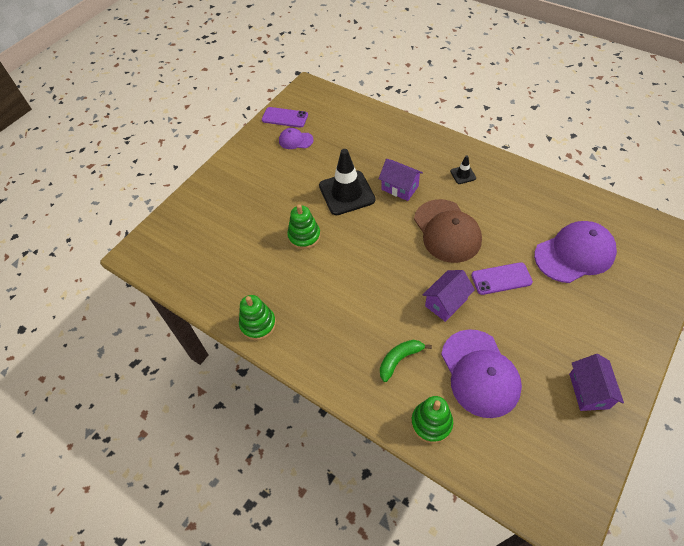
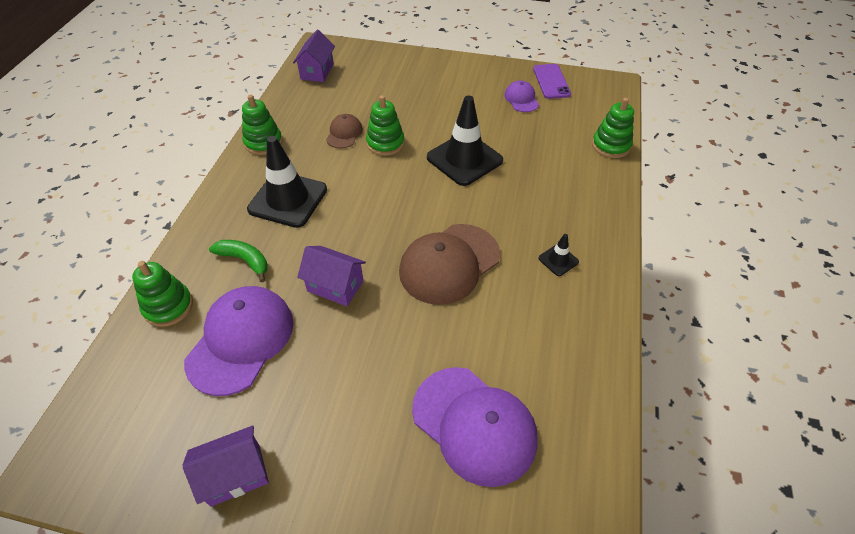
camera: 65 degrees right, 5 degrees down
(277, 261) = (344, 133): none -> brown cap
(341, 317) = (288, 199): none -> black traffic cone
(370, 113) = (611, 146): none -> green stacking toy
(399, 188) = (498, 202): purple house -> purple house (317, 71)
(480, 373) = (241, 340): purple cap -> purple cap turned 150 degrees clockwise
(501, 279) = (392, 337): purple phone -> none

